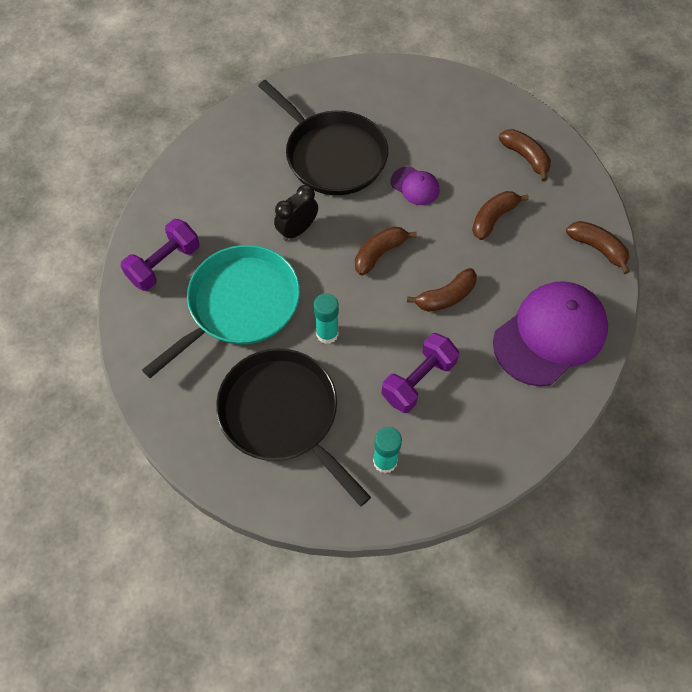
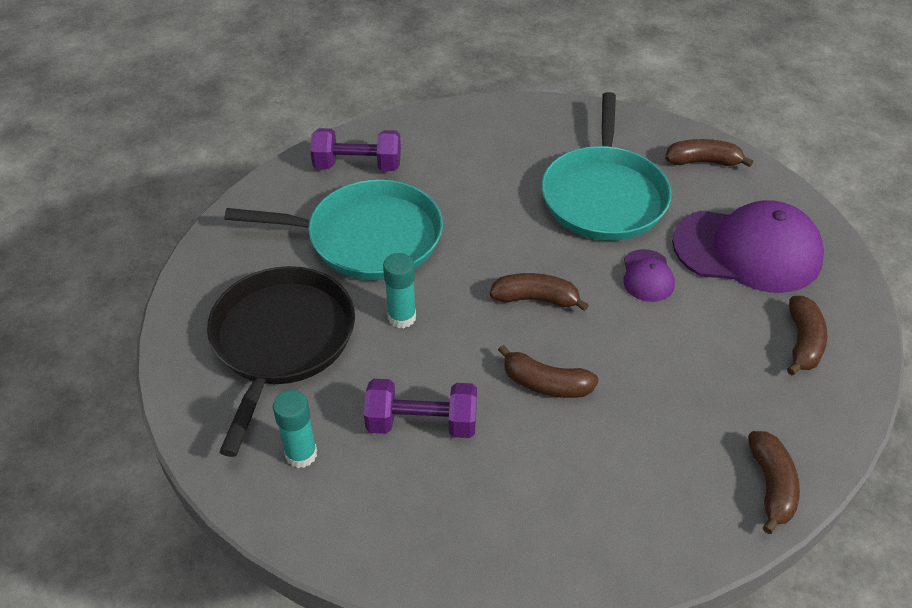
camera: 50 degrees right, 15 degrees down
(297, 230) = (492, 225): black clock -> none
(332, 155) = (604, 196): black pan -> turquoise pan
(493, 218) = (689, 363): brown banana -> brown banana (703, 162)
(550, 335) = (602, 510): purple cap -> purple cap (747, 250)

